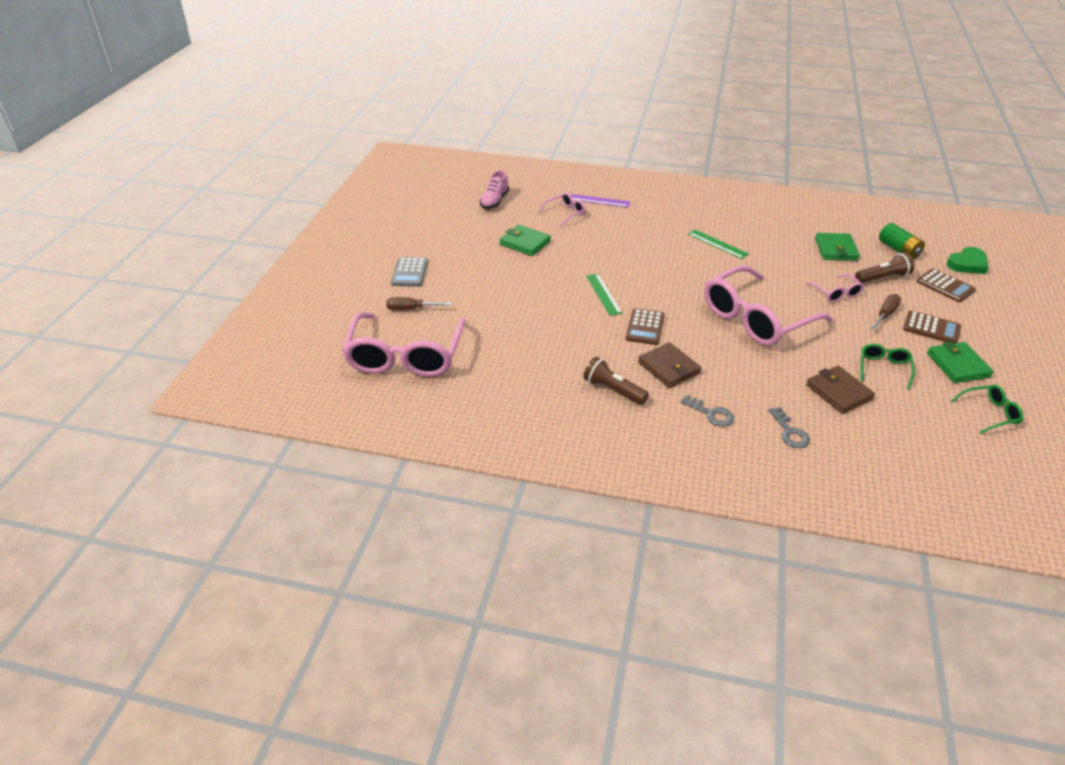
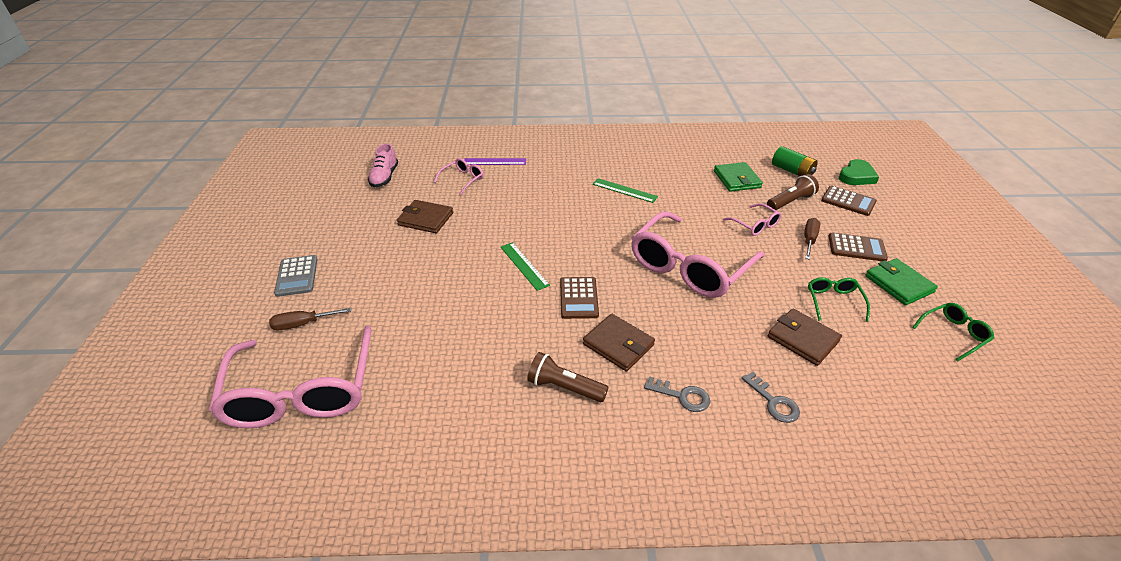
camera: 15 degrees left, 0 degrees up
(525, 243) = (425, 219): green wallet -> brown wallet

